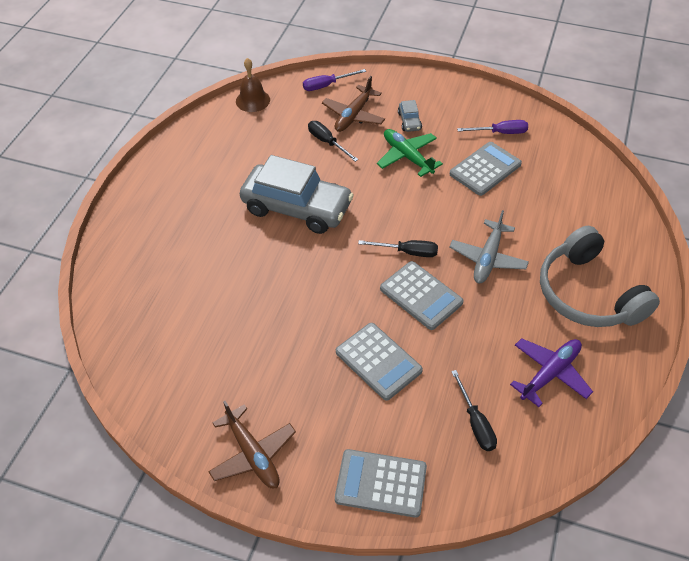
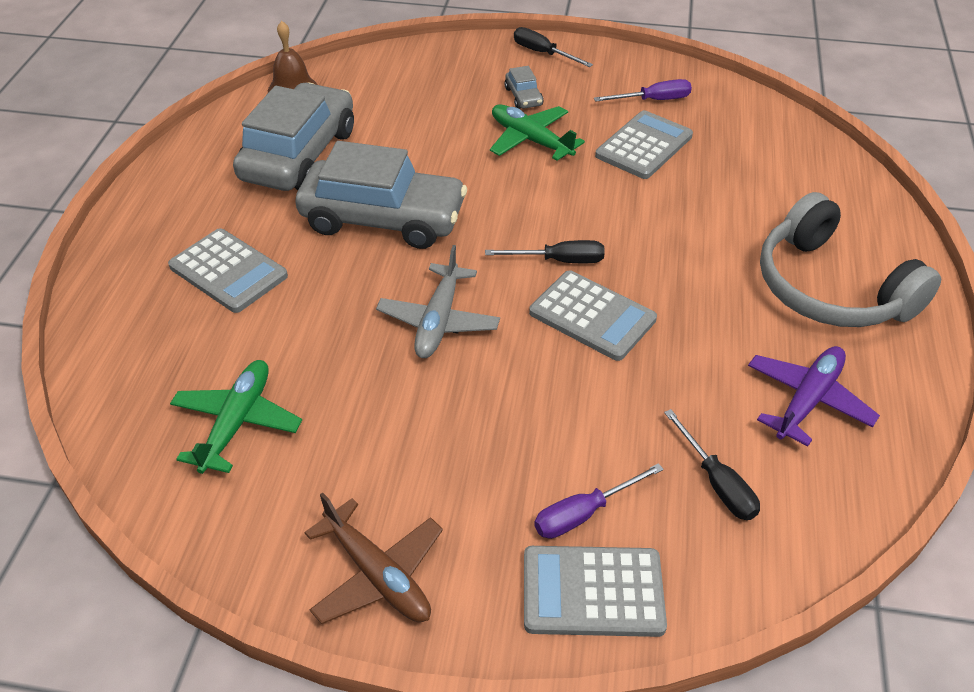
camera: 10 degrees left, 5 degrees down
(183, 343) = (237, 422): none -> green plane
(249, 153) = (299, 155): none -> grey car
(326, 85) = (396, 63): purple screwdriver -> purple screwdriver (583, 513)
(327, 142) = (411, 132): black screwdriver -> black screwdriver (543, 53)
(353, 115) = (442, 96): brown plane -> none
(378, 361) = (549, 413): grey calculator -> grey calculator (228, 271)
(487, 258) = (677, 257): grey plane -> grey plane (438, 321)

